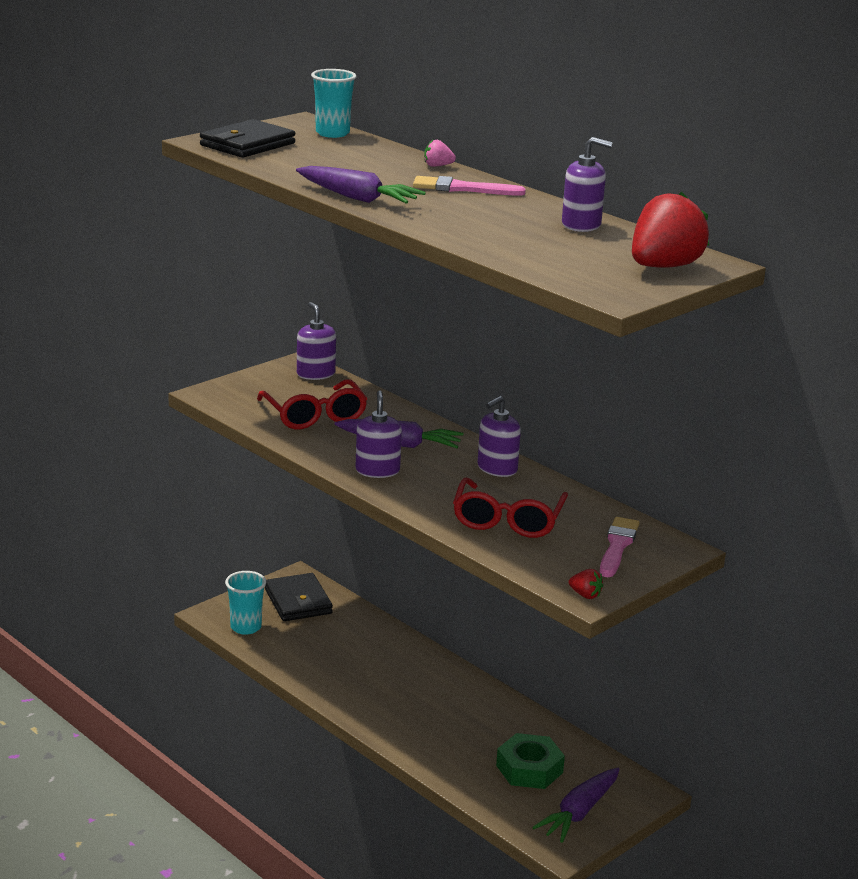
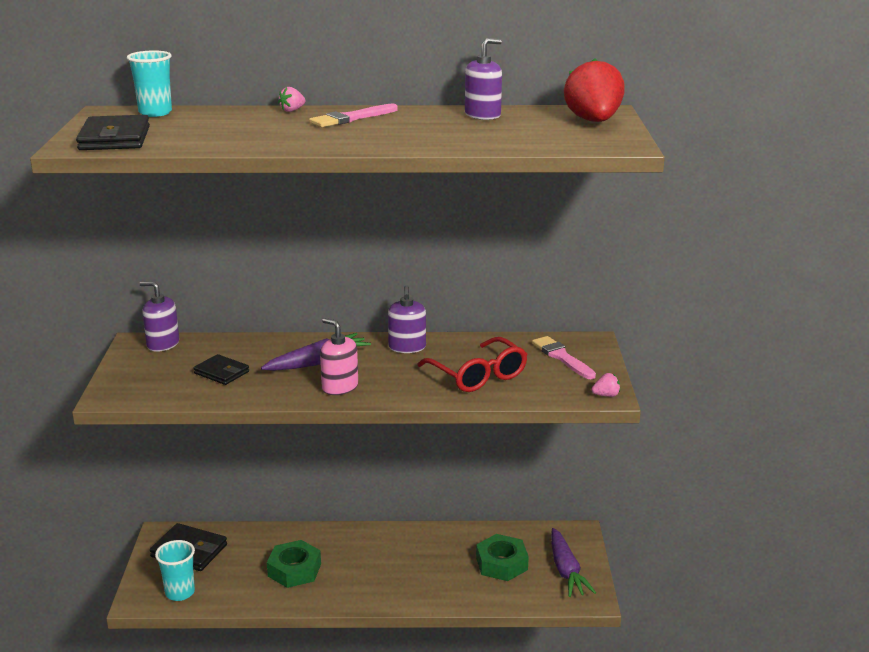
camera: 45 degrees left, 0 degrees up
(314, 415) = (221, 372): red glasses -> black wallet
(351, 664) = (294, 570): none -> green nut
(357, 198) = (306, 146): purple carrot -> none
(377, 471) = (340, 387): purple soap dispenser -> pink soap dispenser
(585, 595) = (606, 395): red strawberry -> pink strawberry

